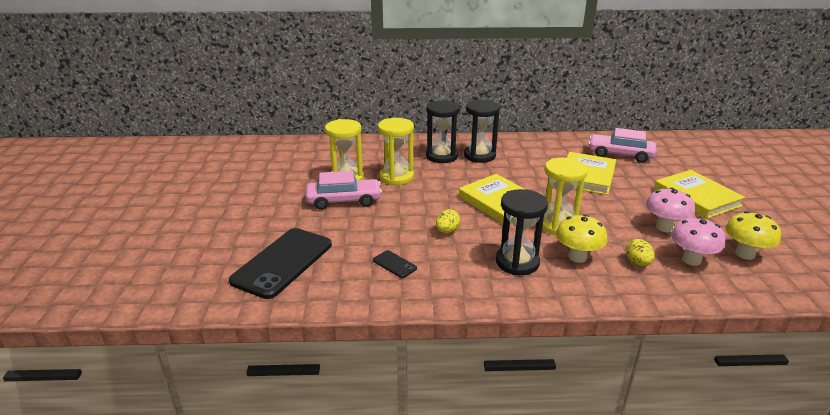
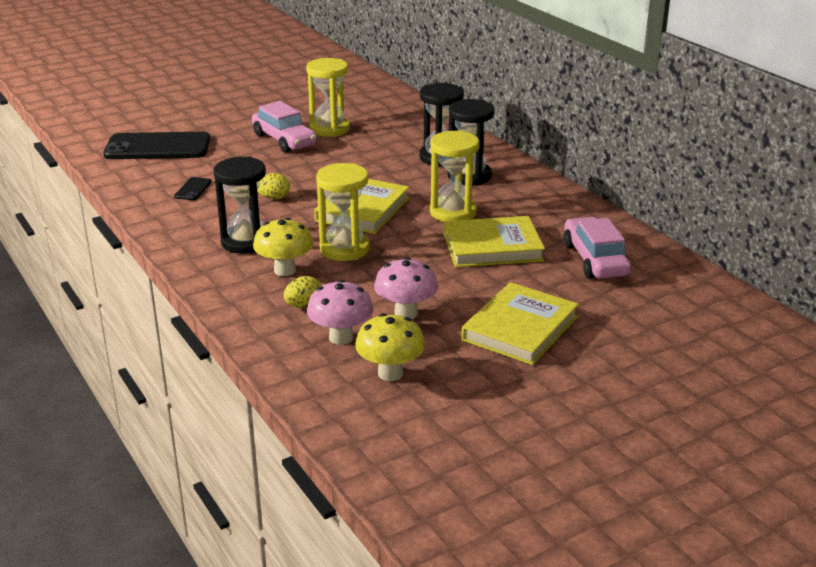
camera: 60 degrees right, 0 degrees up
(396, 177) = (360, 149): yellow hourglass -> yellow hourglass (453, 212)

